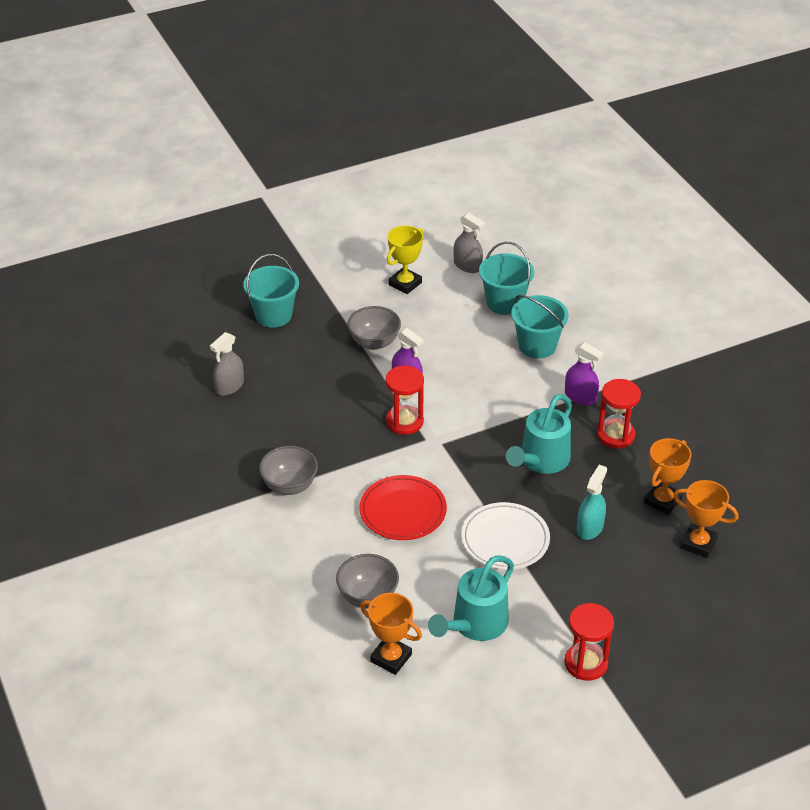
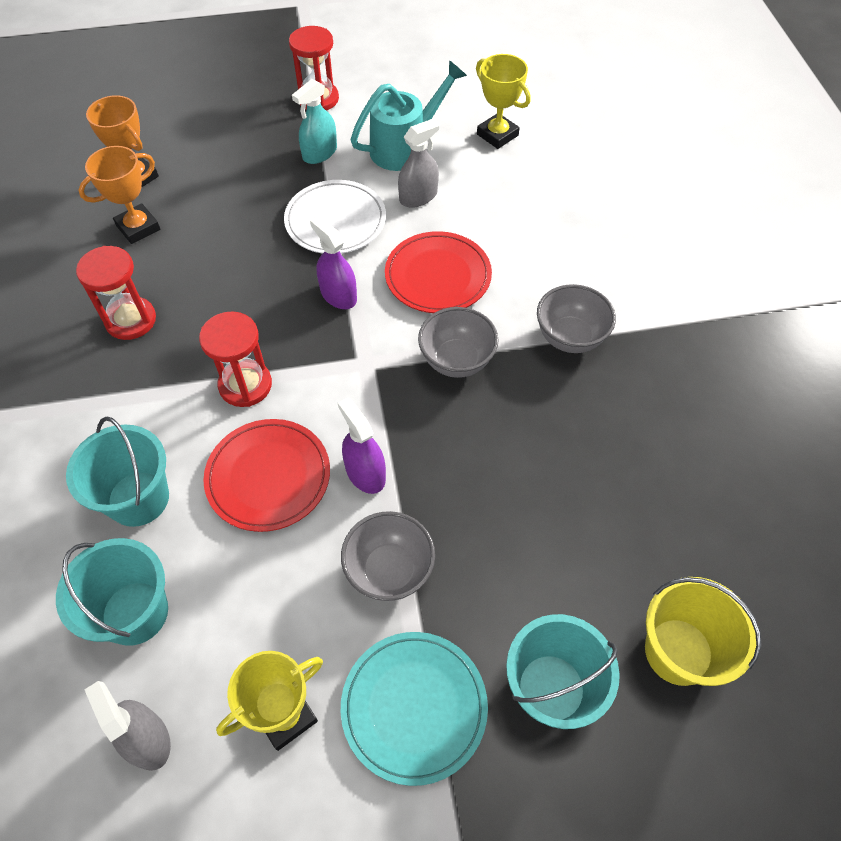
camera: 165 degrees left, 15 degrees up
(206, 340) = (678, 651): none -> yellow bucket
(229, 386) = (641, 530): grey spray bottle -> grey spray bottle (418, 196)
(342, 297) = (414, 707): none -> turquoise plate
(368, 597) = (505, 192): grey bowl -> grey bowl (456, 361)
(391, 658) = (497, 135): orange trophy -> yellow trophy
(404, 422) = (393, 402): red hourglass -> red hourglass (245, 385)
(466, 369) = (268, 477): none -> red plate
(541, 461) = (244, 305): turquoise watering can -> none
(580, 397) = (135, 389): purple spray bottle -> purple spray bottle (338, 295)
(590, 527) = (237, 215): turquoise spray bottle -> turquoise spray bottle (320, 153)

